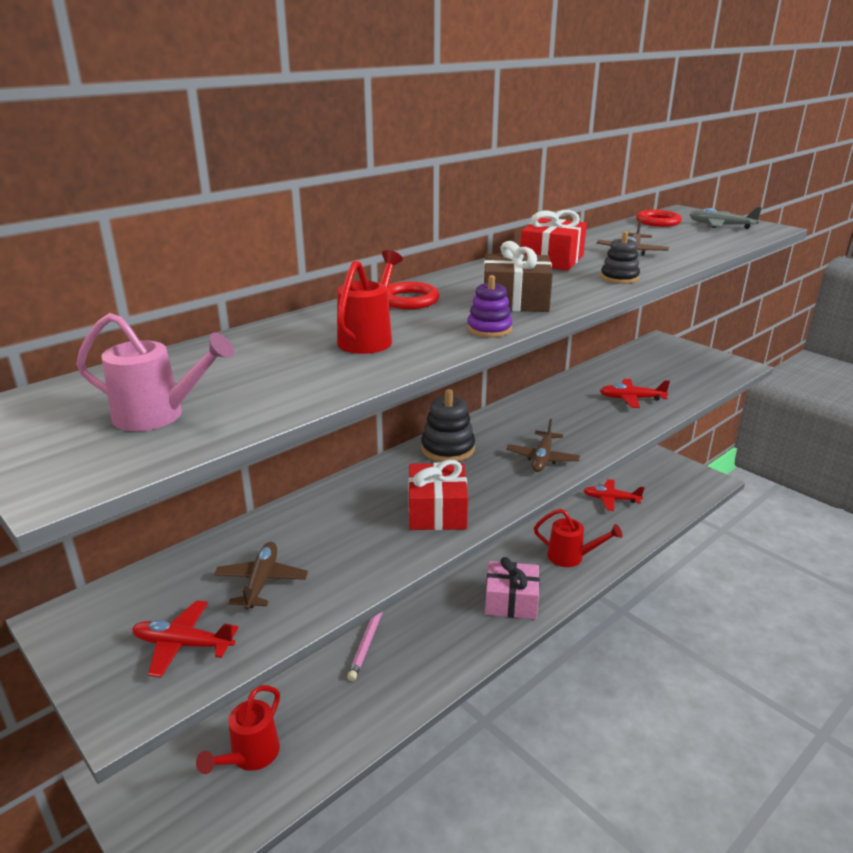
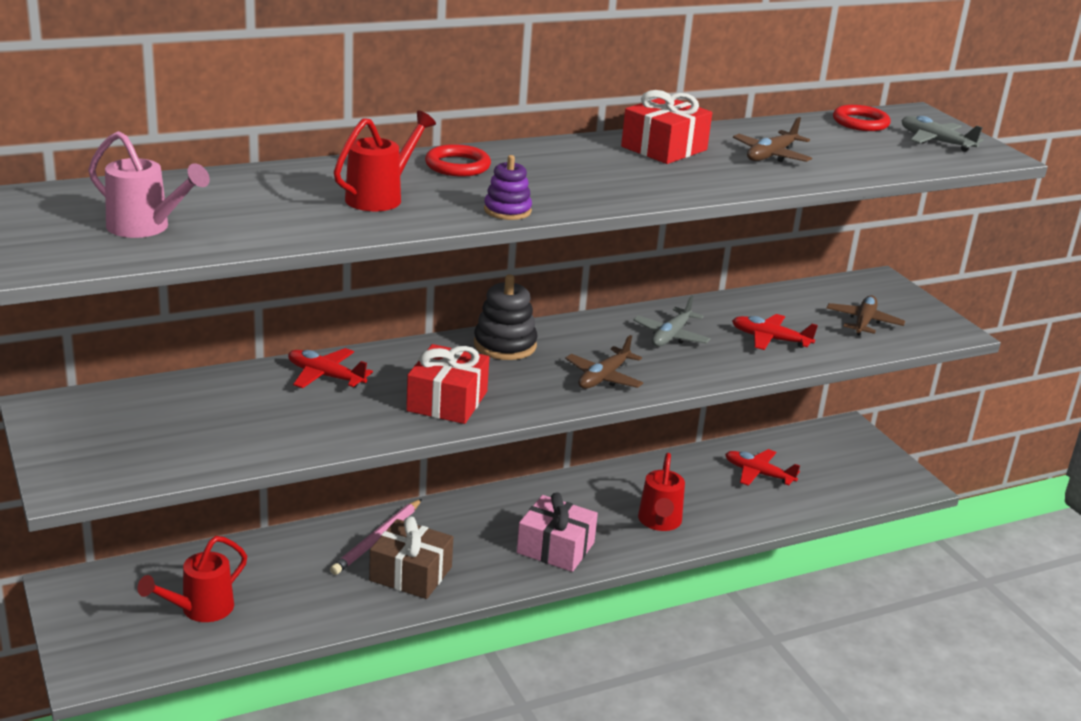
camera: 15 degrees right, 0 degrees up
(183, 644) = (138, 451): red plane -> red plane (325, 376)
(261, 581) = (234, 420): brown plane -> brown plane (863, 322)
(515, 301) = (567, 187): brown gift -> brown gift (410, 574)
(562, 412) = (671, 336): none -> grey plane
(571, 557) = (659, 522): red watering can -> red watering can turned 60 degrees clockwise
(619, 278) = (715, 183): black stacking toy -> none

